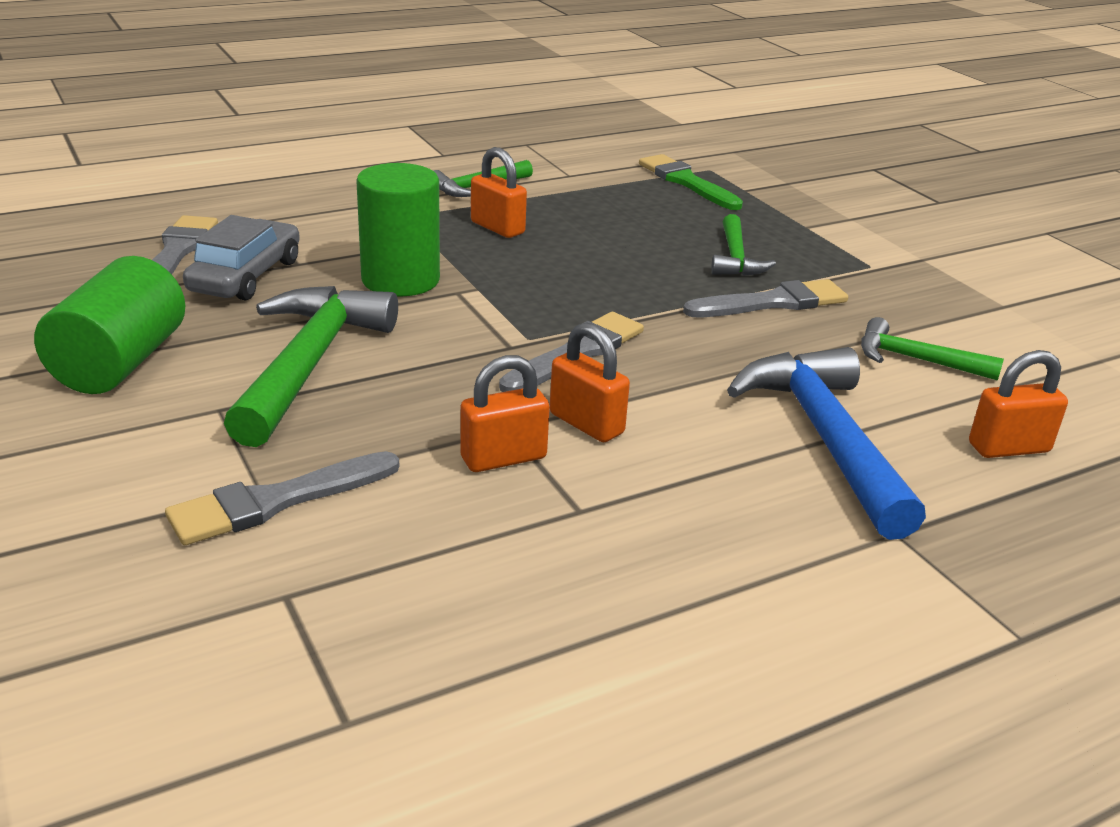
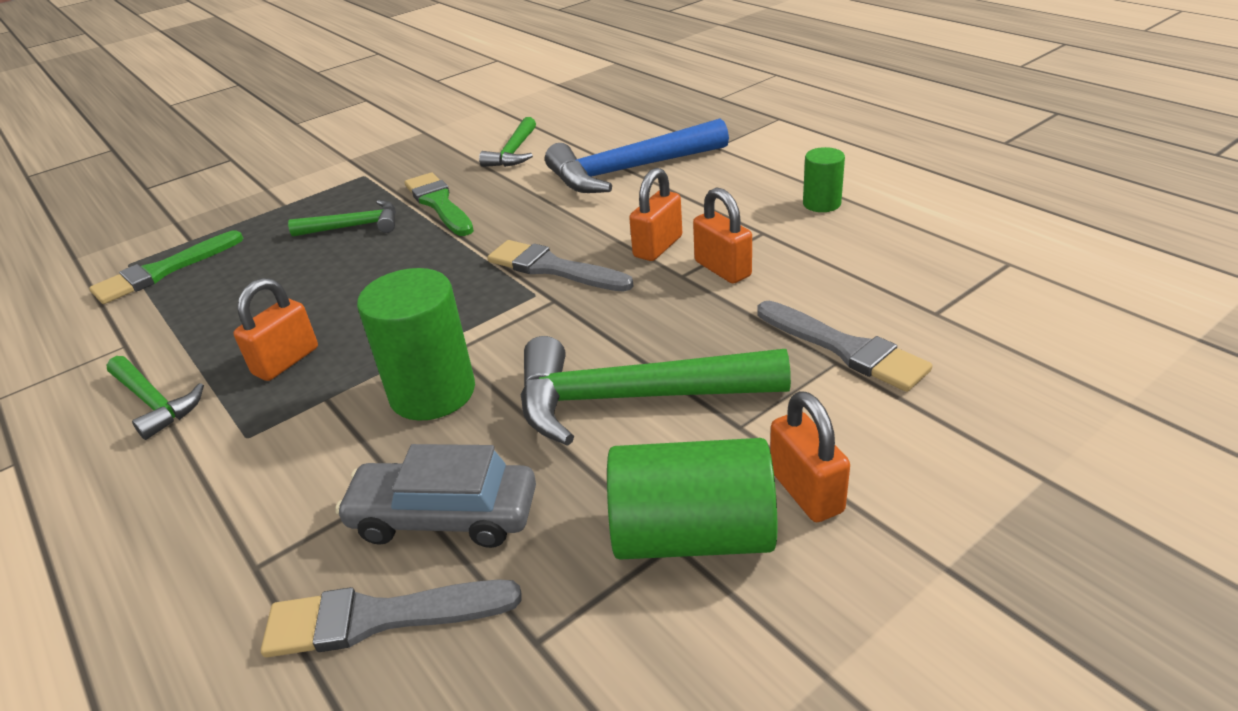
camera: 95 degrees left, 5 degrees up
(639, 587) = (821, 203): none -> green cylinder
(773, 302) = (439, 203): grey brush -> green brush
(1008, 448) = (610, 125): orange padlock -> orange padlock (806, 491)

